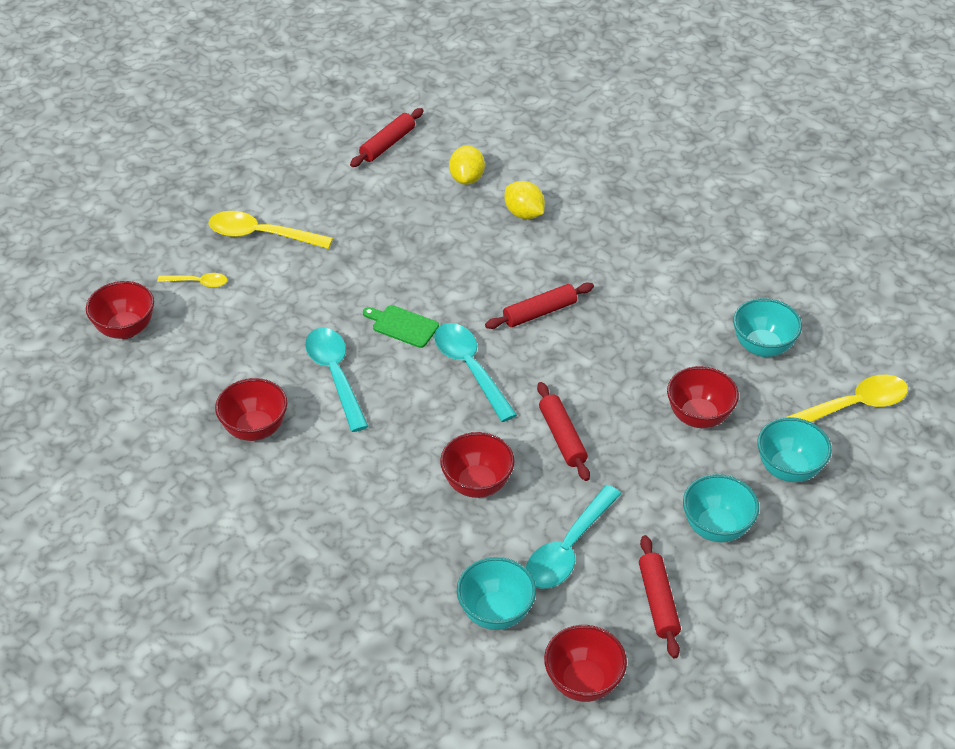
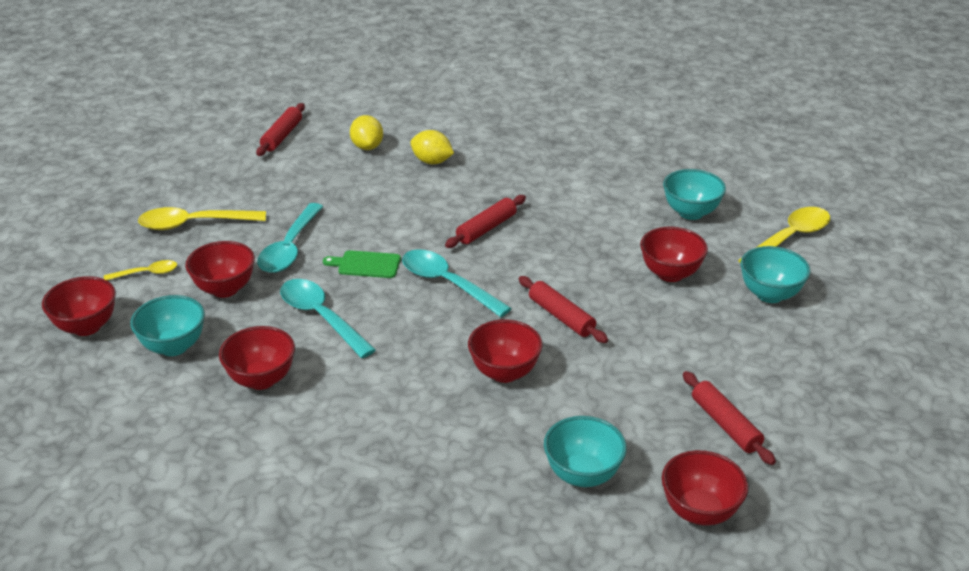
camera: 20 degrees left, 10 degrees down
(261, 319) = (225, 289): none -> red bowl
(568, 549) = (619, 403): turquoise spoon -> turquoise spoon (290, 248)
(716, 528) = (738, 353): turquoise bowl -> turquoise bowl (174, 346)

